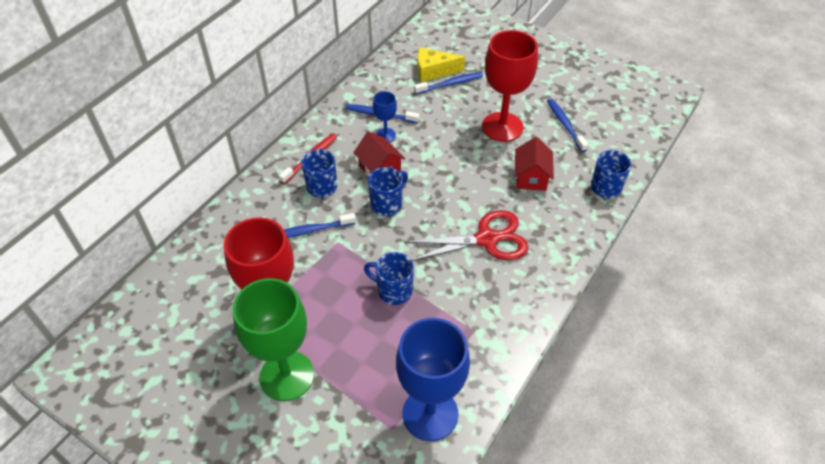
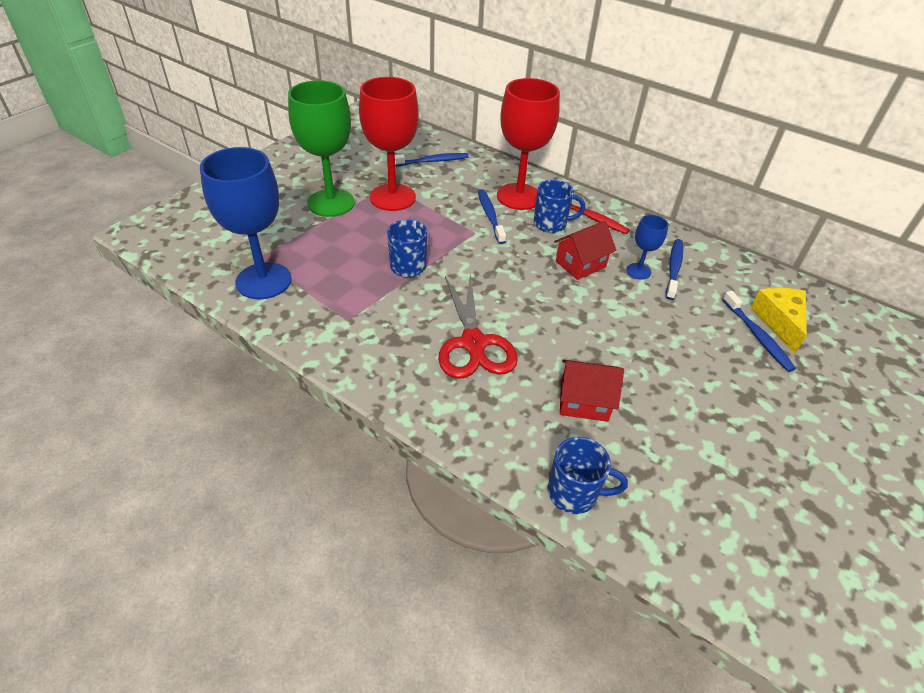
camera: 90 degrees right, 5 degrees down
(387, 204) = (527, 267): blue mug -> none
(502, 127) = (682, 382): red goblet -> red goblet (519, 197)
(565, 125) = (708, 462): blue toothbrush -> blue toothbrush (431, 161)

